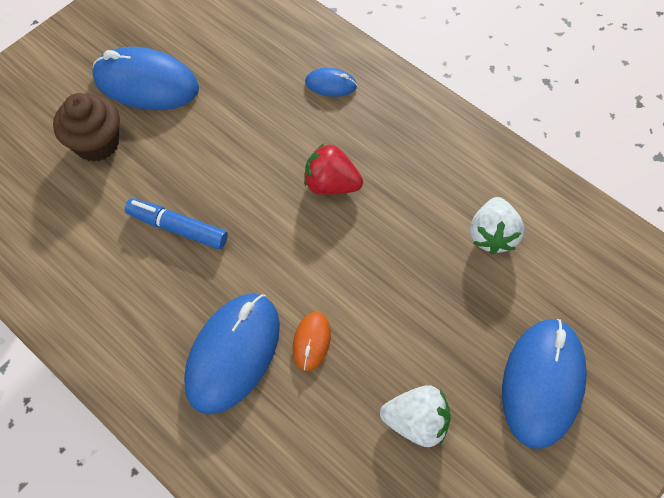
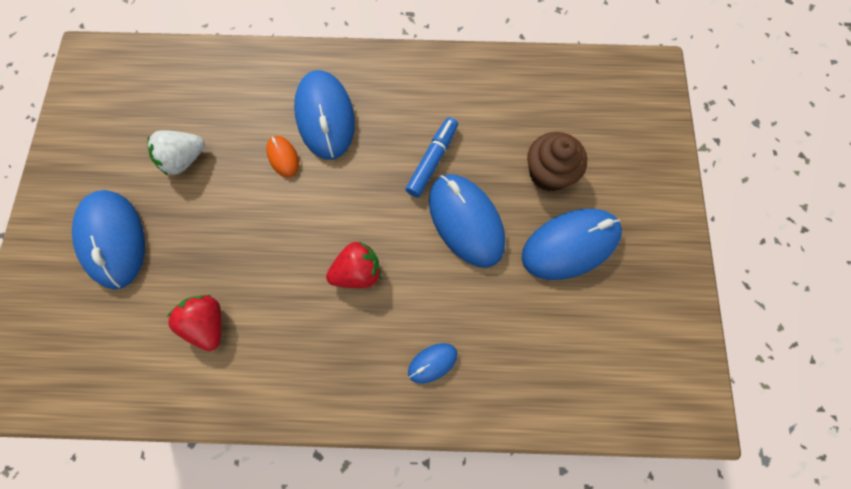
camera: 140 degrees right, 10 degrees up
(178, 228) = (432, 161): blue marker -> blue marker turned 45 degrees counterclockwise
(204, 158) = (466, 221): none -> blue mouse
(492, 235) = (208, 324): white strawberry -> red strawberry

